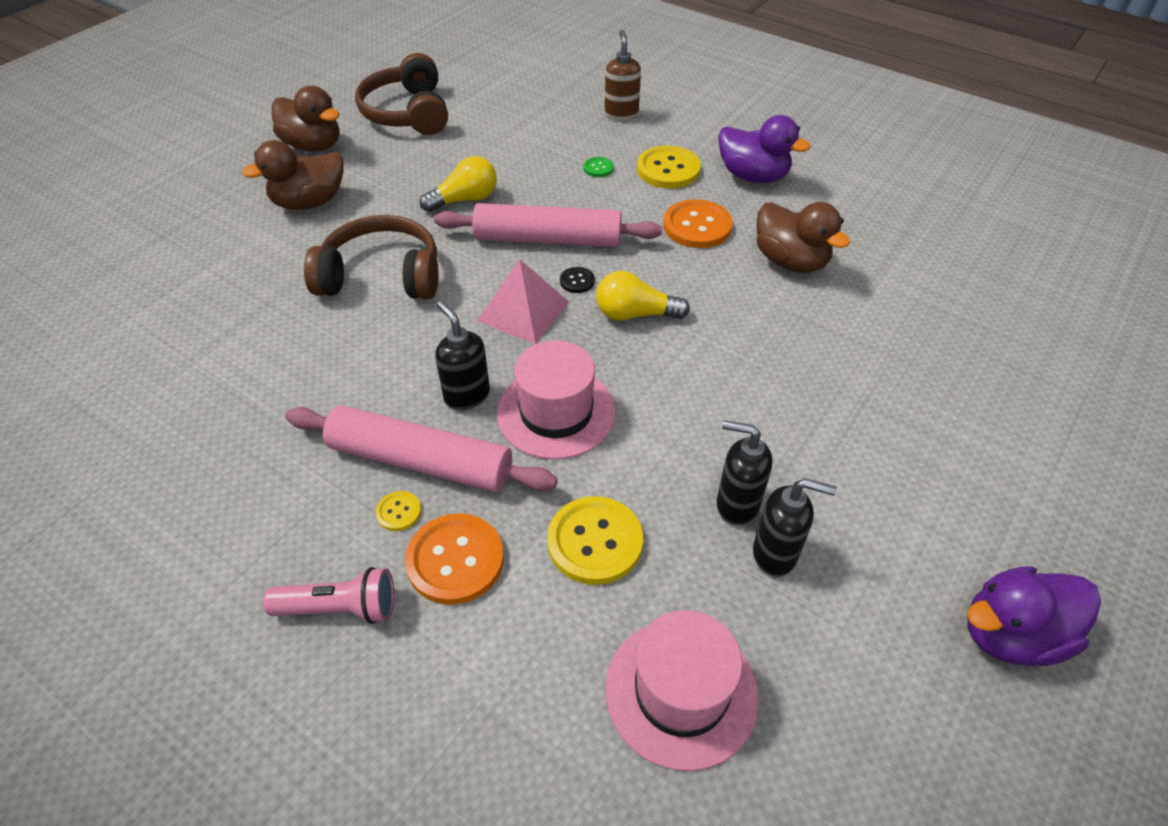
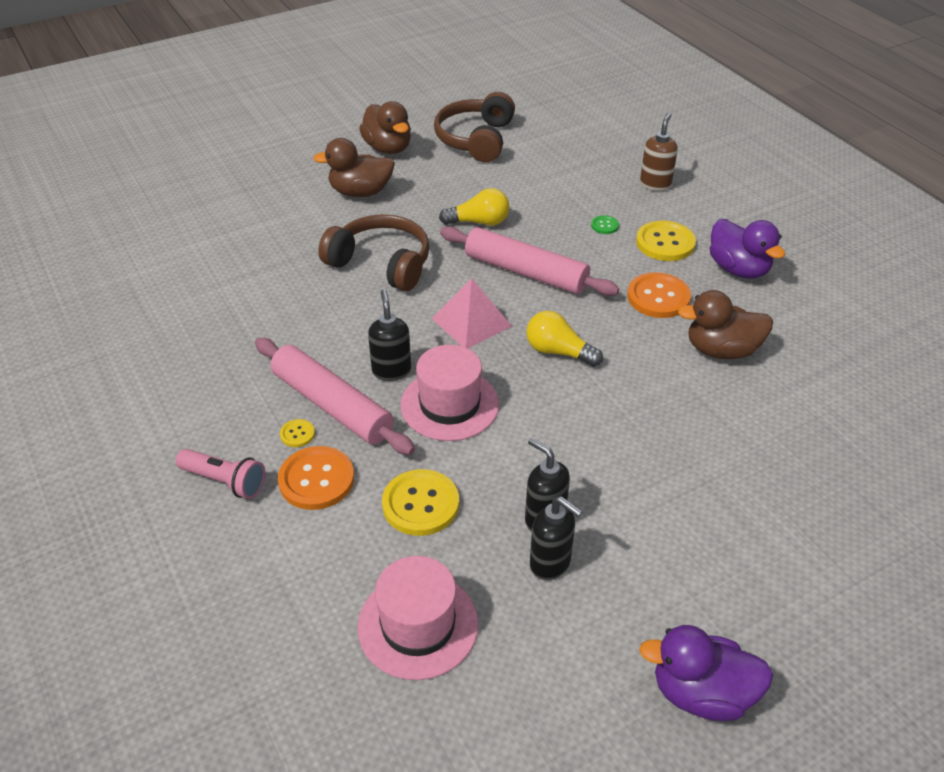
camera: 25 degrees right, 5 degrees down
(577, 281) = (528, 312): black button -> none
(790, 261) = (721, 350): brown duck -> brown duck turned 105 degrees clockwise

